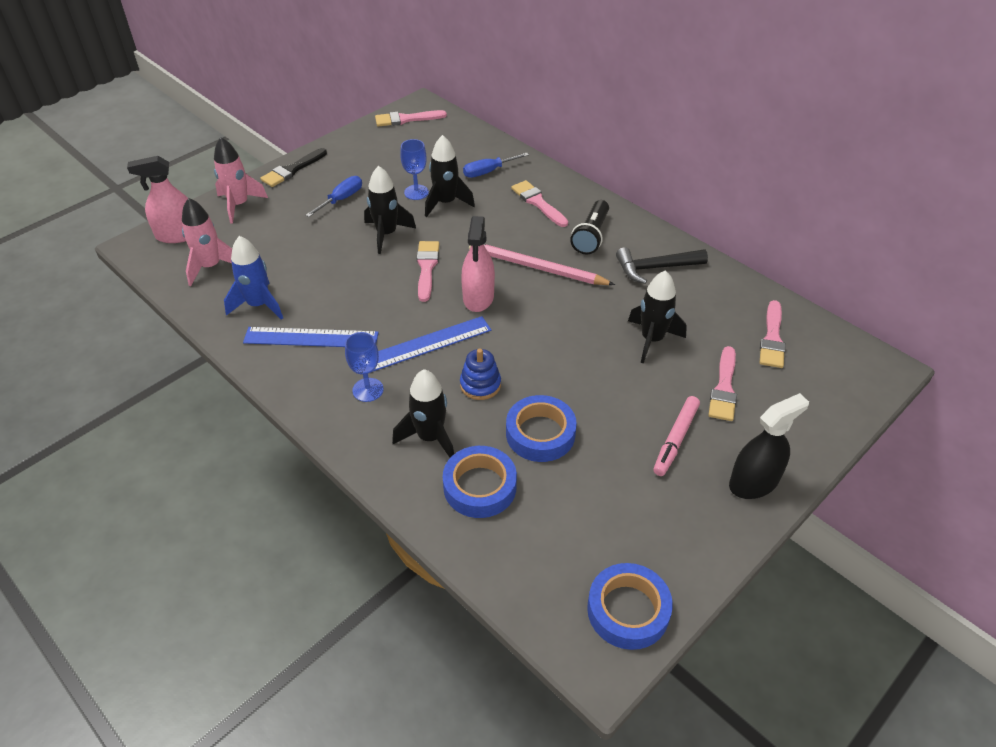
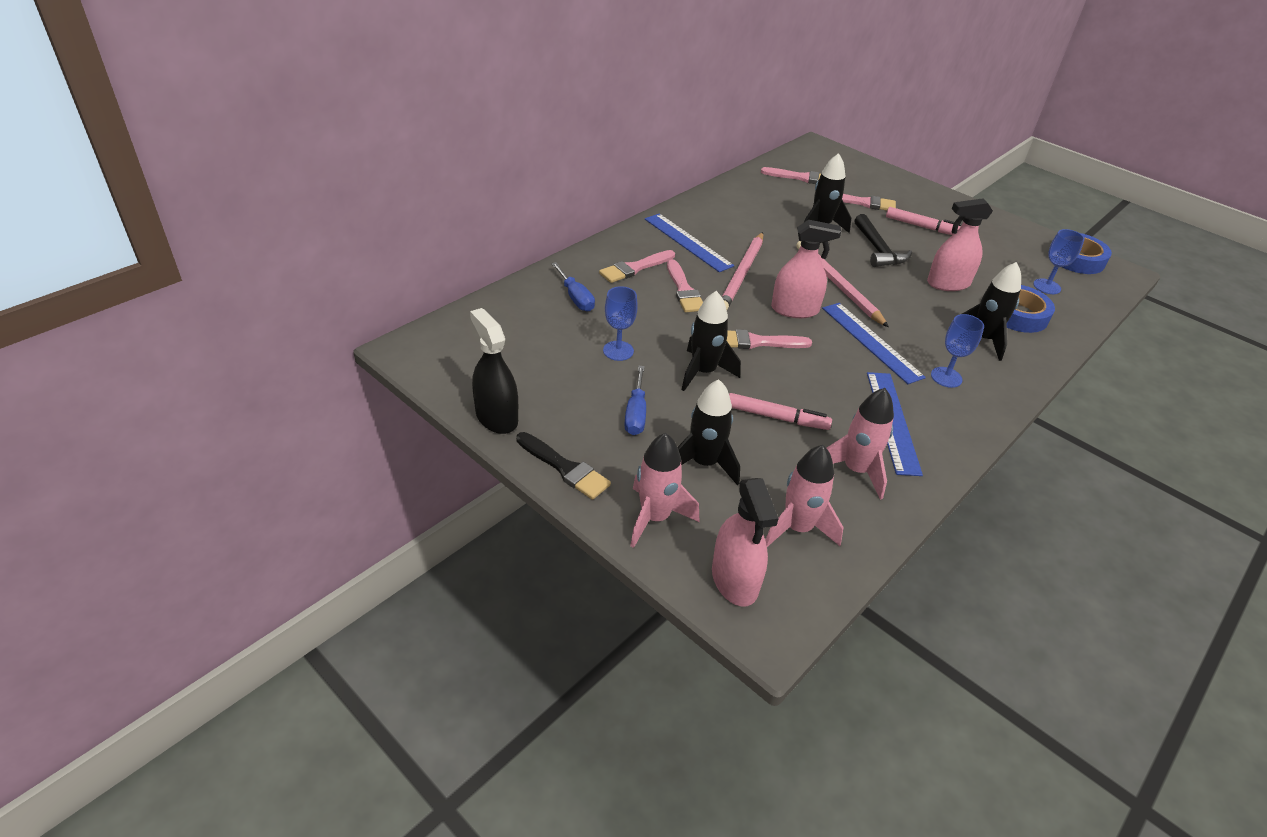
camera: 95 degrees left, 5 degrees down
(258, 305) = (855, 470): blue rocket -> pink rocket
(326, 269) = (777, 417): none -> pink marker
(341, 199) = (636, 413): blue screwdriver -> blue screwdriver turned 120 degrees counterclockwise
(406, 119) = (443, 361): pink brush -> pink brush (684, 290)
(446, 203) = (639, 328): black rocket -> black rocket (704, 463)
(480, 385) = (909, 311): blue stacking toy -> none
(526, 335) = (837, 285): none -> pink pencil
(540, 433) = (948, 283): blue tape -> pink spray bottle
(546, 542) = (1047, 286): none -> blue goblet
(591, 236) = (687, 242): black flashlight -> blue ruler
(655, 268) = (729, 215): black hammer -> black hammer (878, 250)
(753, 482) = (945, 204): black spray bottle -> black spray bottle (496, 417)

